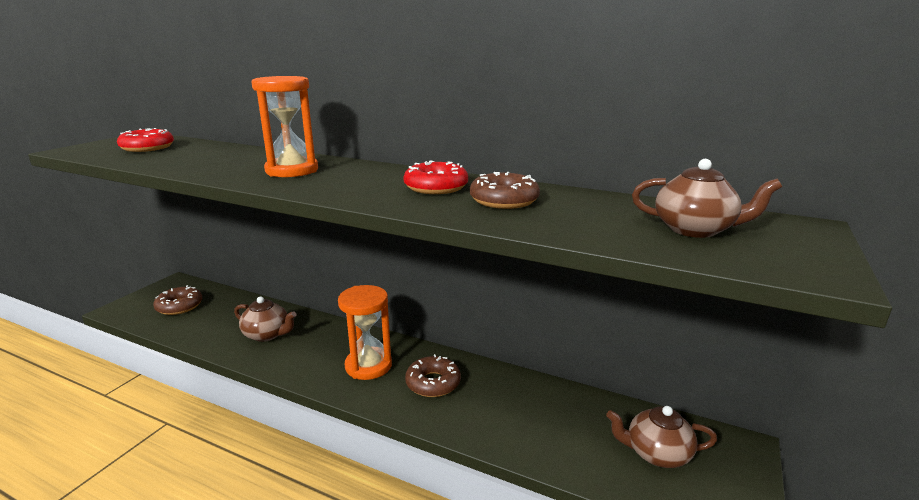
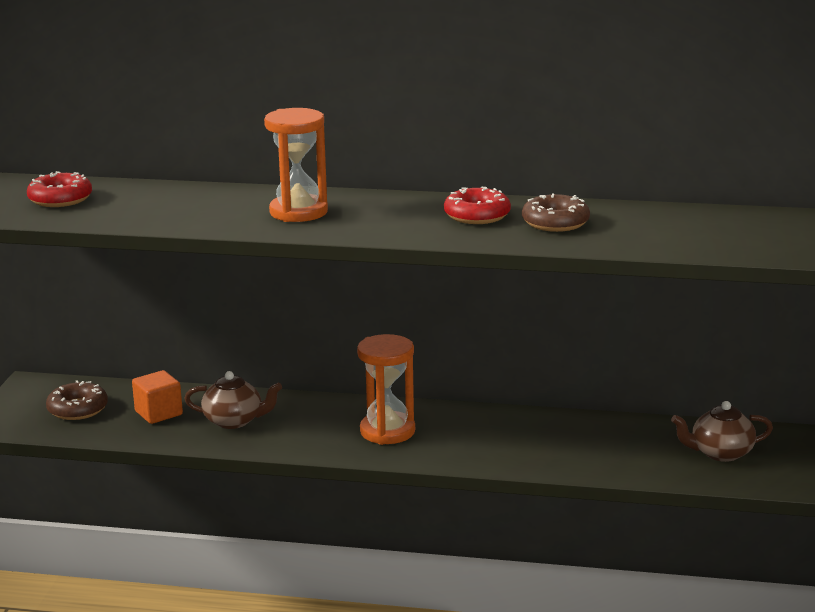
camera: 15 degrees left, 0 degrees up
(225, 318) = (158, 413): none -> orange cube
(433, 383) = (472, 435): brown donut -> none
(695, 229) = (732, 232): brown teapot -> none

